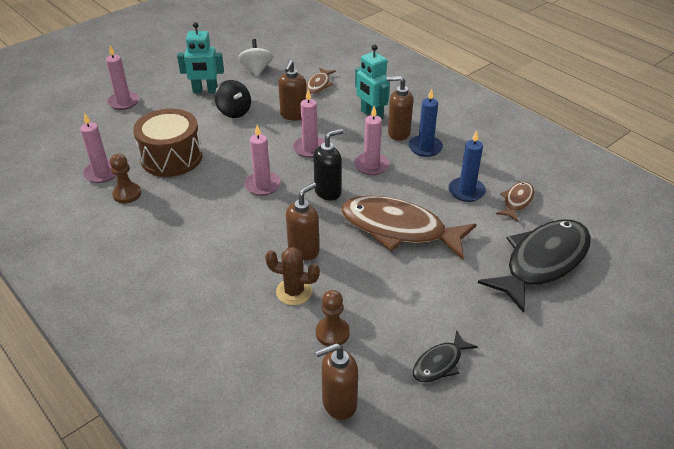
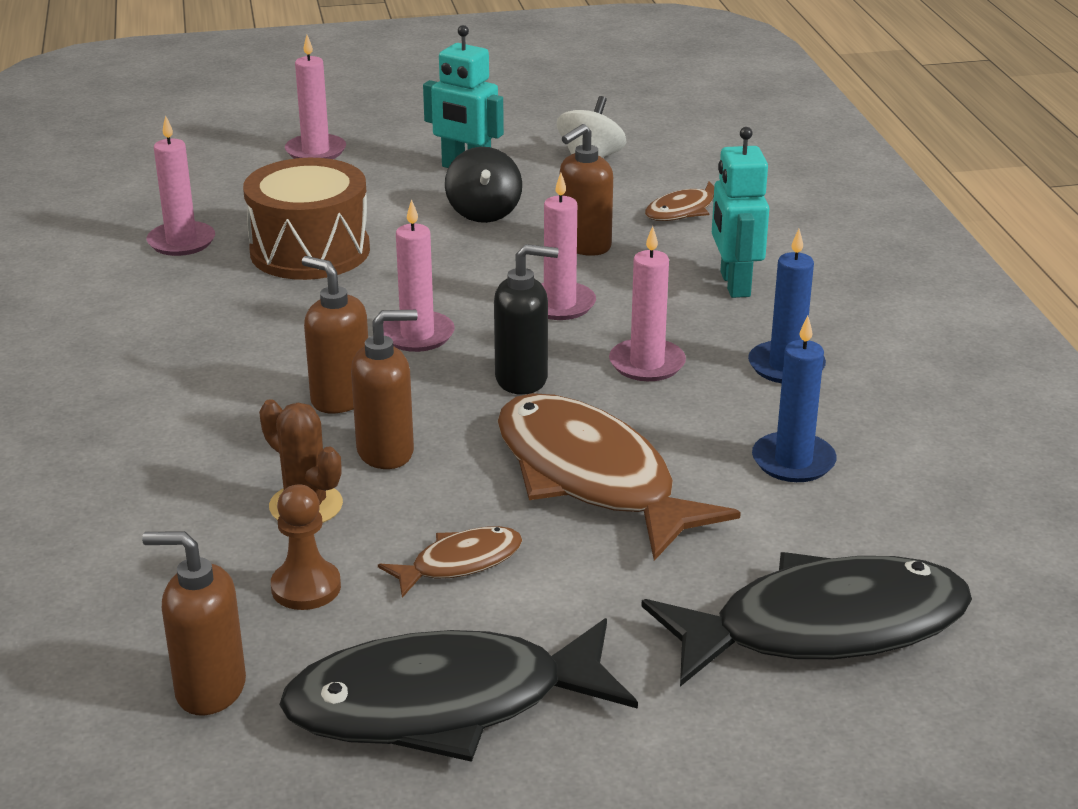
camera: 30 degrees right, 10 degrees down
(127, 194) = (189, 282): brown pawn -> none
(398, 133) = (757, 328): brown soap dispenser -> brown soap dispenser (340, 399)
(440, 363) = (443, 705): black fish -> black fish, size x2.12
(517, 201) = (884, 511): brown fish -> brown fish (460, 563)

